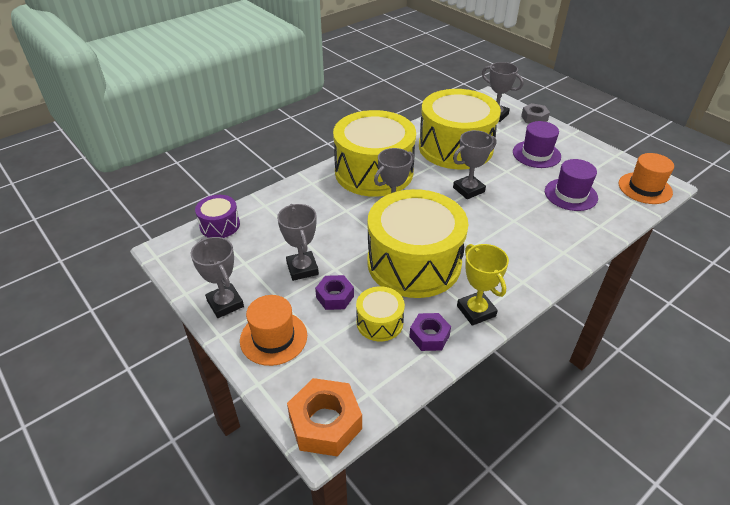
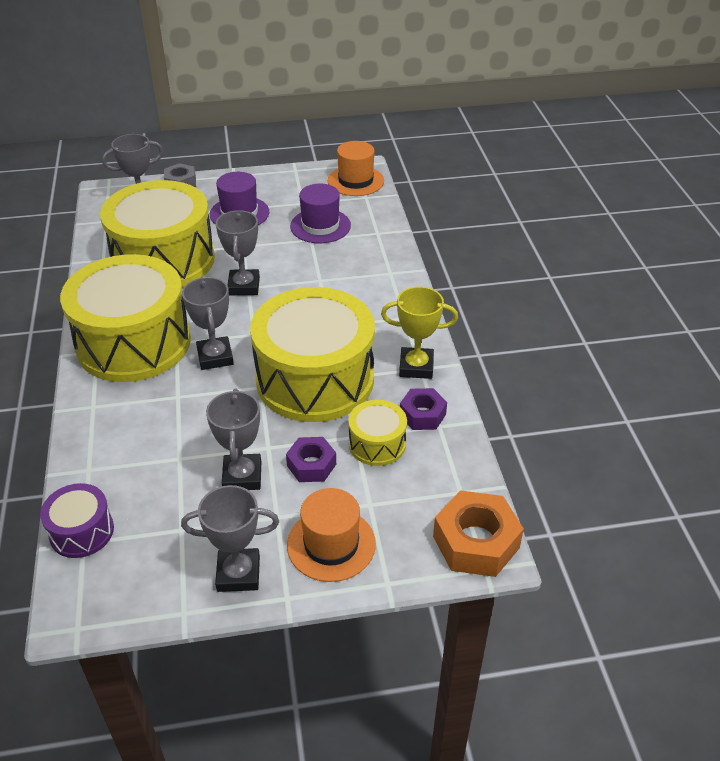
camera: 60 degrees left, 0 degrees up
(302, 268) = (242, 476): grey trophy -> grey trophy turned 75 degrees clockwise

